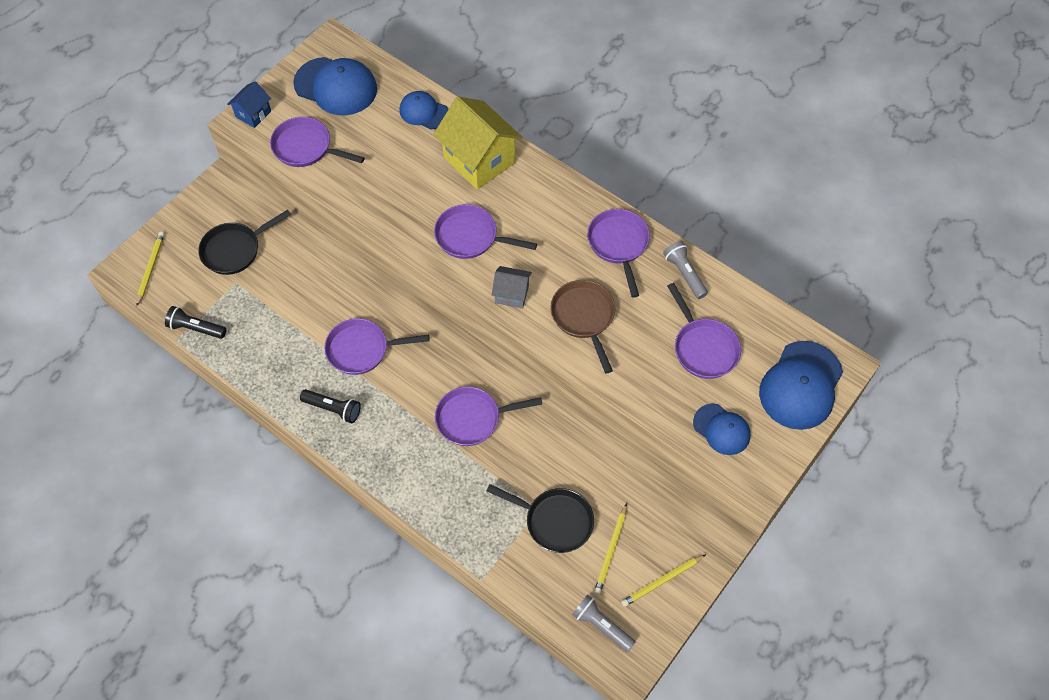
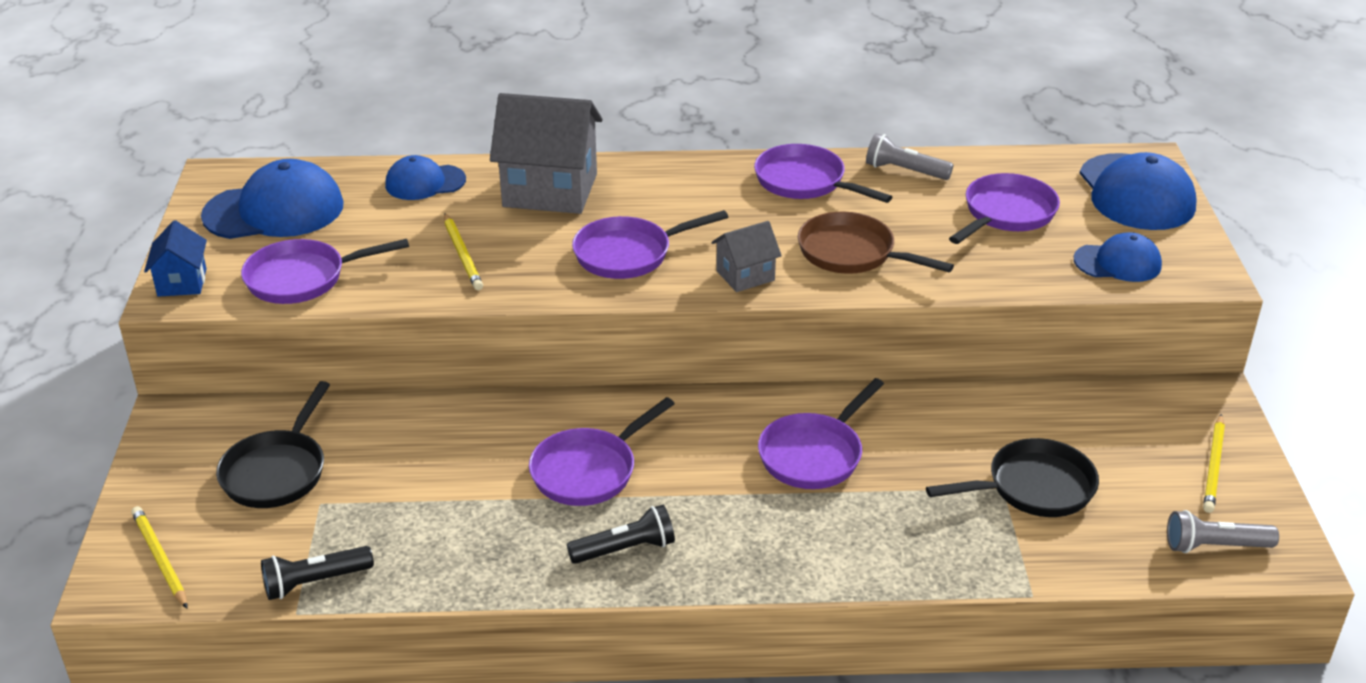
camera: 40 degrees left, 25 degrees down
(479, 160) = (550, 190): yellow house -> grey house
(611, 550) = (1127, 474): yellow pencil -> yellow pencil (462, 254)
(703, 348) = (1006, 214): purple pan -> purple pan turned 75 degrees counterclockwise

